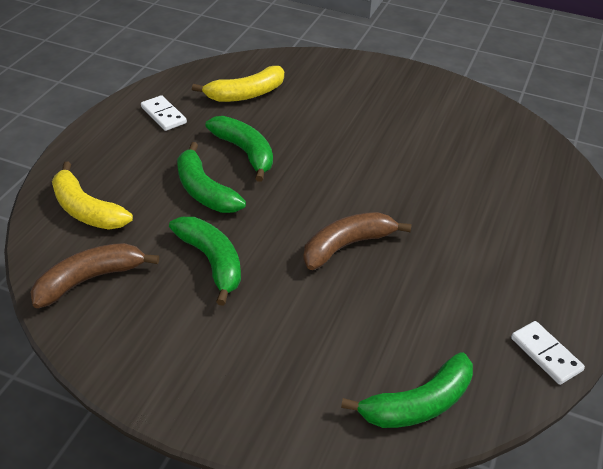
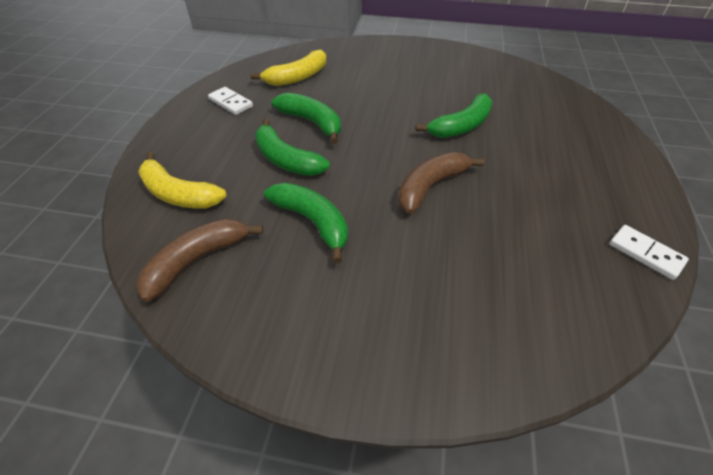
camera: 10 degrees left, 5 degrees up
(418, 404) = (559, 325): green banana -> green banana (461, 126)

